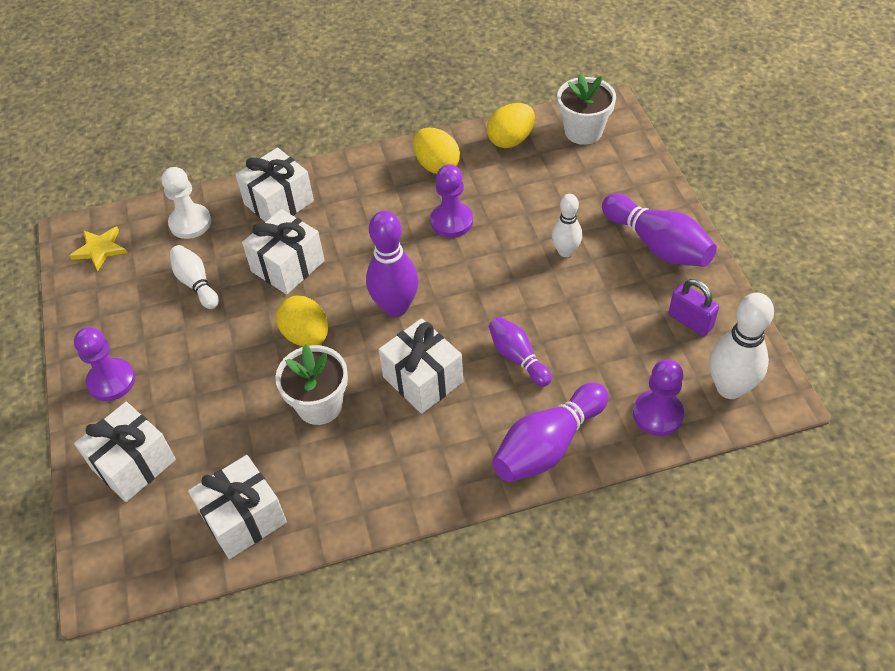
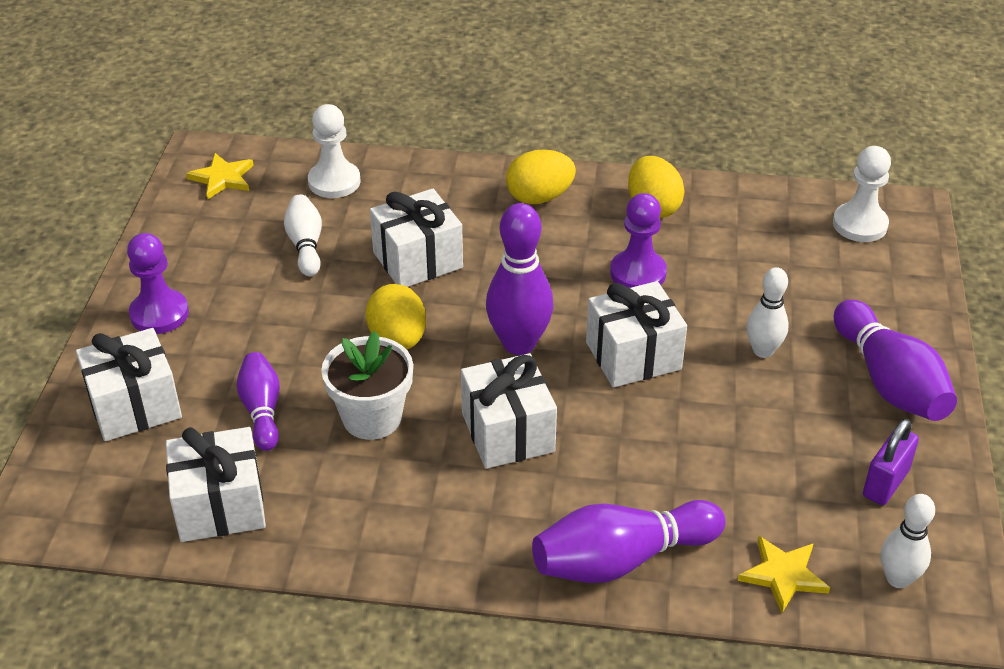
camera: 20 degrees right, 10 degrees down
(279, 203) = (444, 191): white gift -> white gift (633, 356)
(511, 140) = (760, 207): yellow egg -> yellow egg (539, 197)
(518, 357) = (637, 448): purple bowling pin -> purple bowling pin (262, 410)
(583, 131) = (860, 224): white flower pot -> white pawn
(657, 414) = (783, 575): purple pawn -> yellow star
(690, 321) = (885, 483): purple padlock -> purple padlock turned 60 degrees clockwise
(729, 388) = (898, 579): white bowling pin -> white bowling pin, size x0.61

